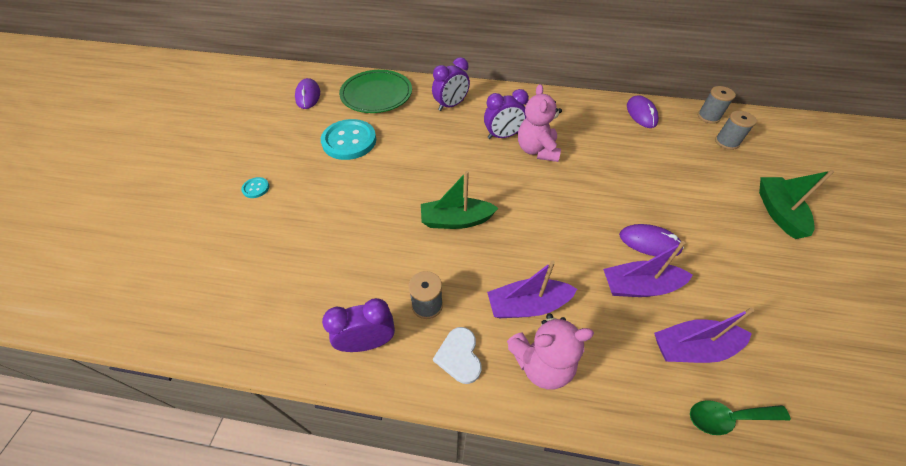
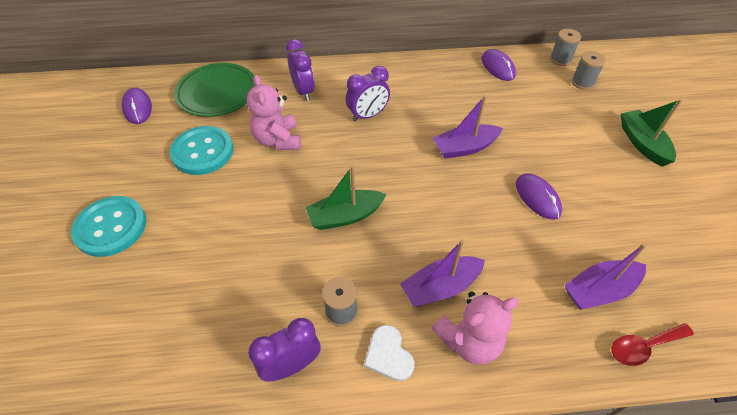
camera: 15 degrees left, 0 degrees up
(256, 188) = (111, 227): turquoise button -> turquoise button, size x2.30
(451, 105) = (303, 91): purple clock -> purple clock turned 60 degrees counterclockwise
(537, 150) = (406, 124): pink teddy bear -> pink teddy bear (278, 140)
(639, 286) = (539, 243): purple boat -> purple boat (464, 148)
(649, 242) = (537, 198): purple mouse -> purple mouse turned 60 degrees clockwise
(728, 418) = (643, 347): green spoon -> red spoon

